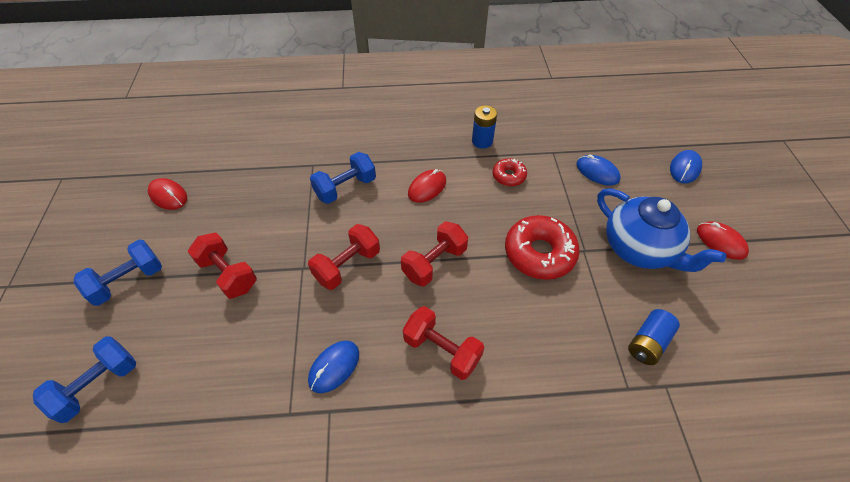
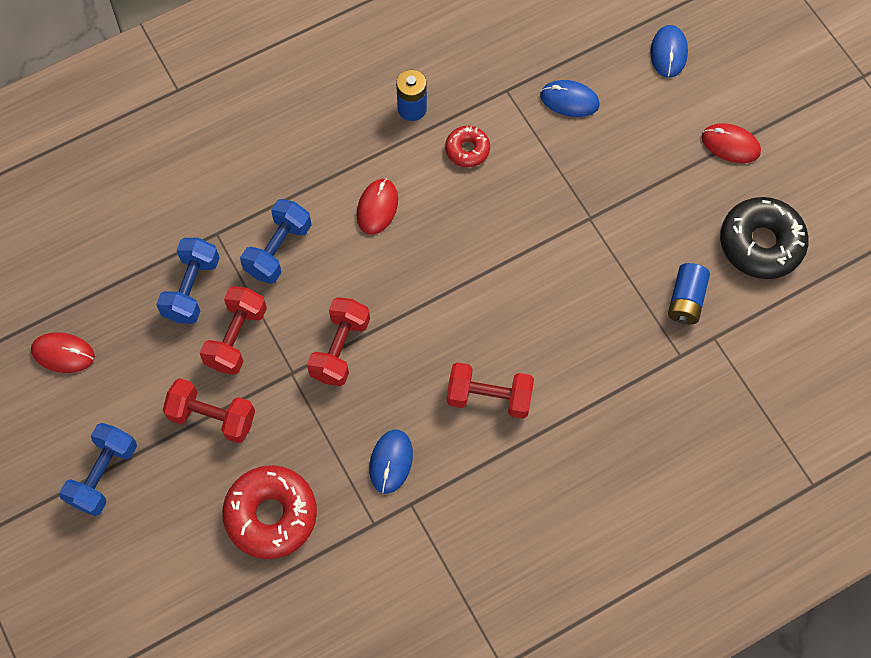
camera: 25 degrees left, 15 degrees up
(98, 385) = (163, 586): blue dumbbell -> blue dumbbell (192, 288)
(434, 263) = (434, 303): red dumbbell -> red dumbbell (236, 337)
(539, 253) = (543, 242): red donut -> red donut (271, 515)
(639, 249) = (647, 191): blue teapot -> none
(732, 324) = (761, 243): none -> black donut

